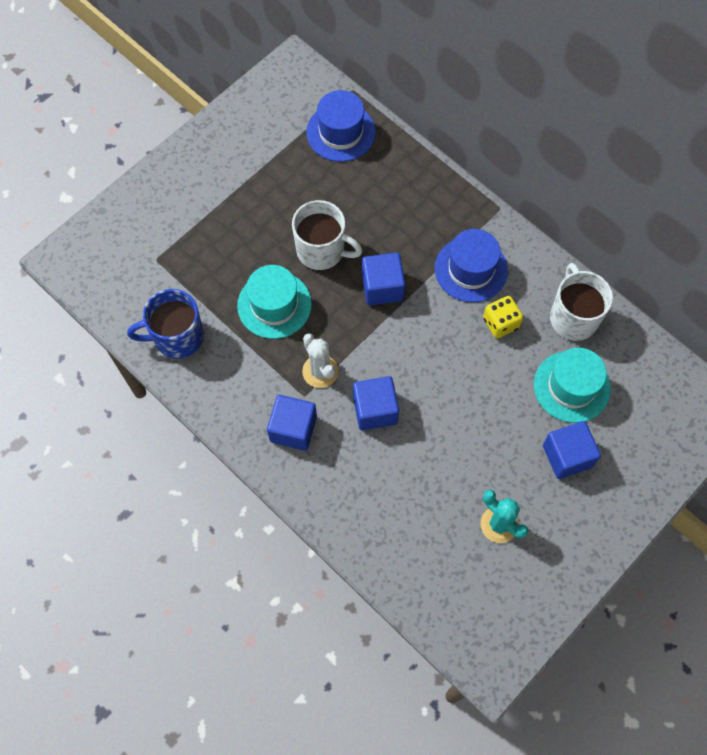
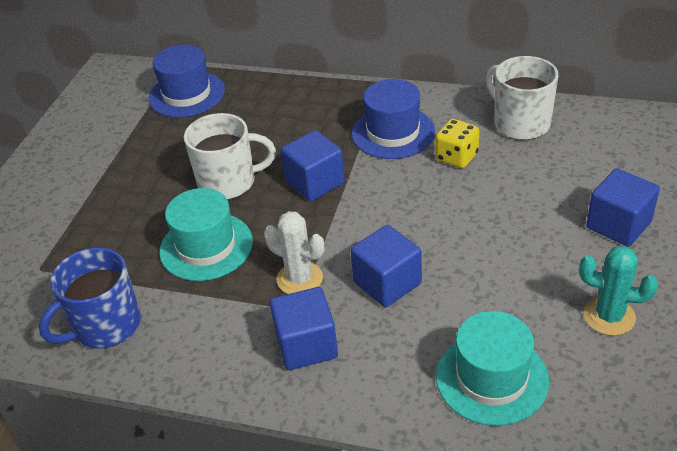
camera: 25 degrees left, 25 degrees down
(571, 386) = (569, 171): turquoise hat -> turquoise hat (491, 378)

